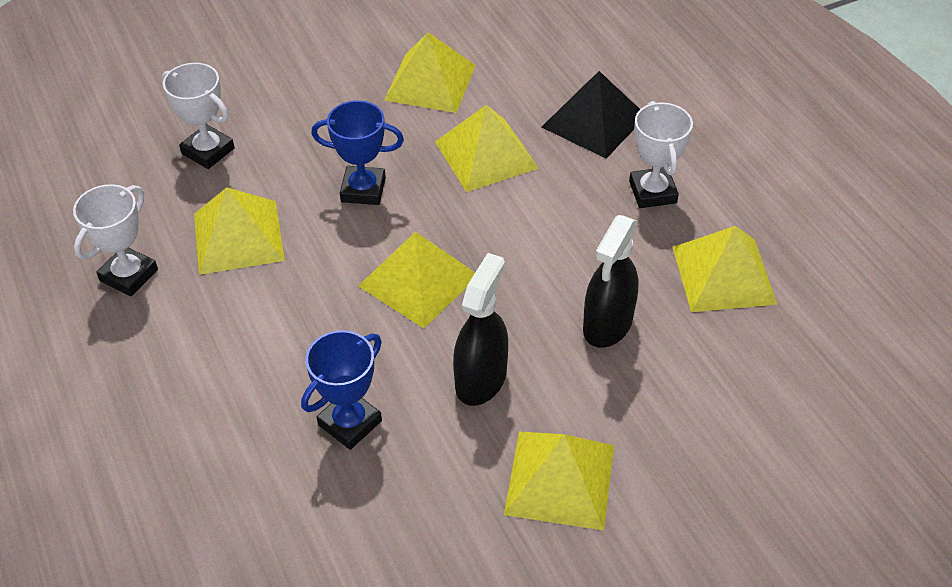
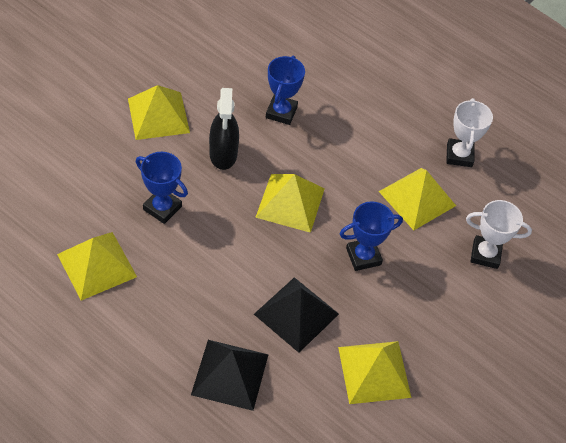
camera: 150 degrees right, 5 degrees up
(486, 154) = (296, 314): yellow pyramid -> black pyramid
(607, 324) = (162, 208): black spray bottle -> blue trophy
(652, 192) = (163, 319): white trophy -> none

